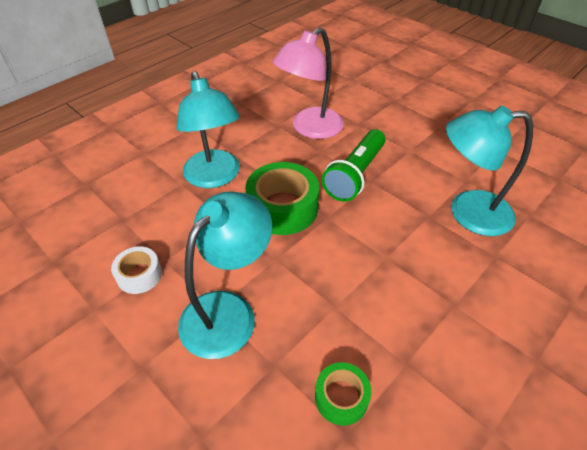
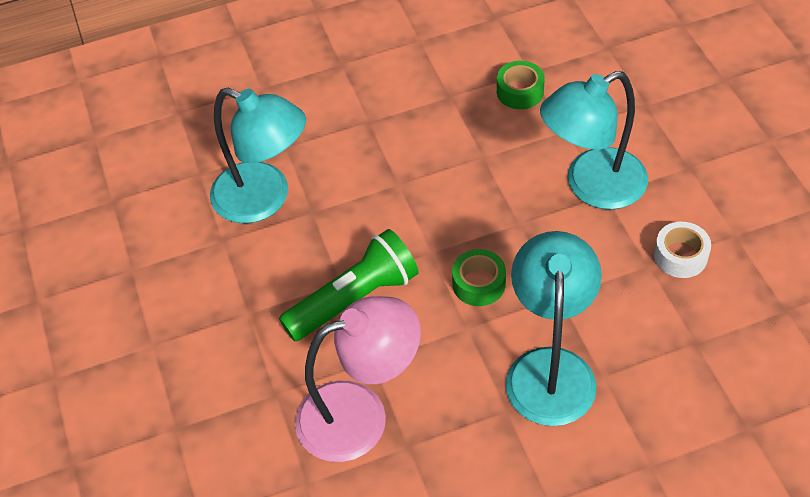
camera: 150 degrees left, 5 degrees up
(282, 208) = (479, 284): green tape -> green tape, size x0.55

